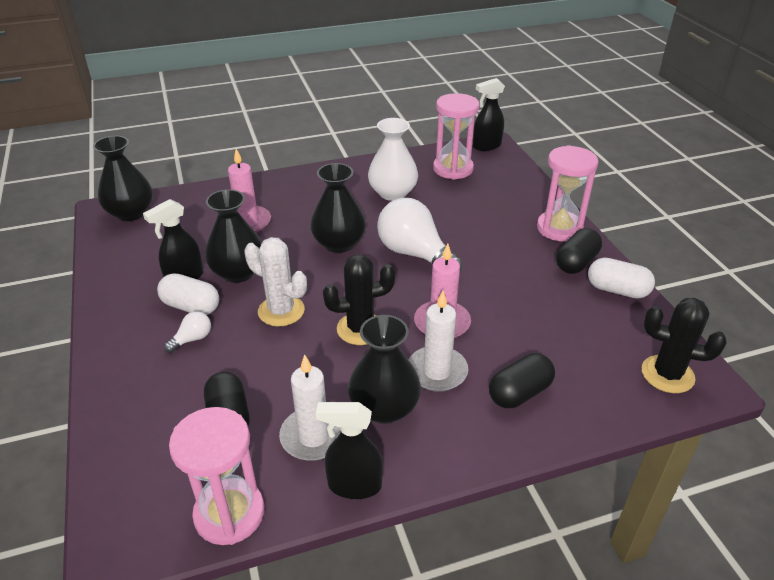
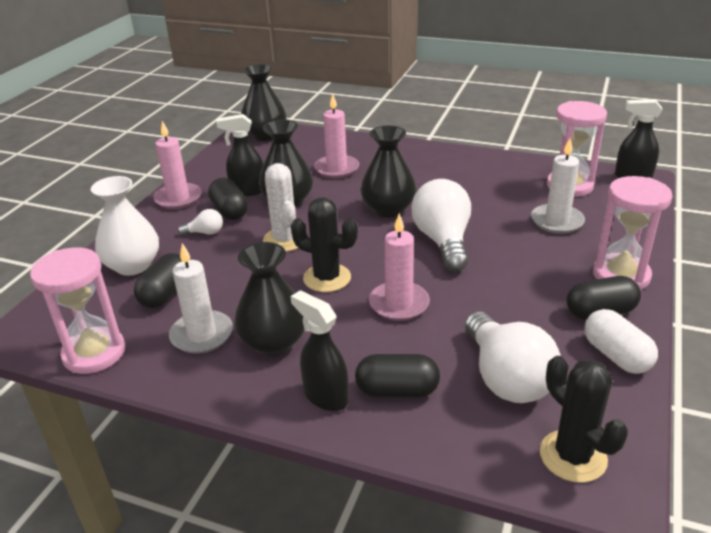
camera: 40 degrees right, 5 degrees down
(116, 316) = (178, 198): none -> pink candle
(191, 306) = (230, 211): white capsule -> black capsule
(354, 485) = (187, 382): black spray bottle -> black spray bottle (325, 396)
(392, 193) = (484, 187): white vase -> white vase (133, 265)
(437, 371) = (347, 338): white candle -> white candle (557, 221)
(574, 342) = (506, 377): none -> white light bulb

